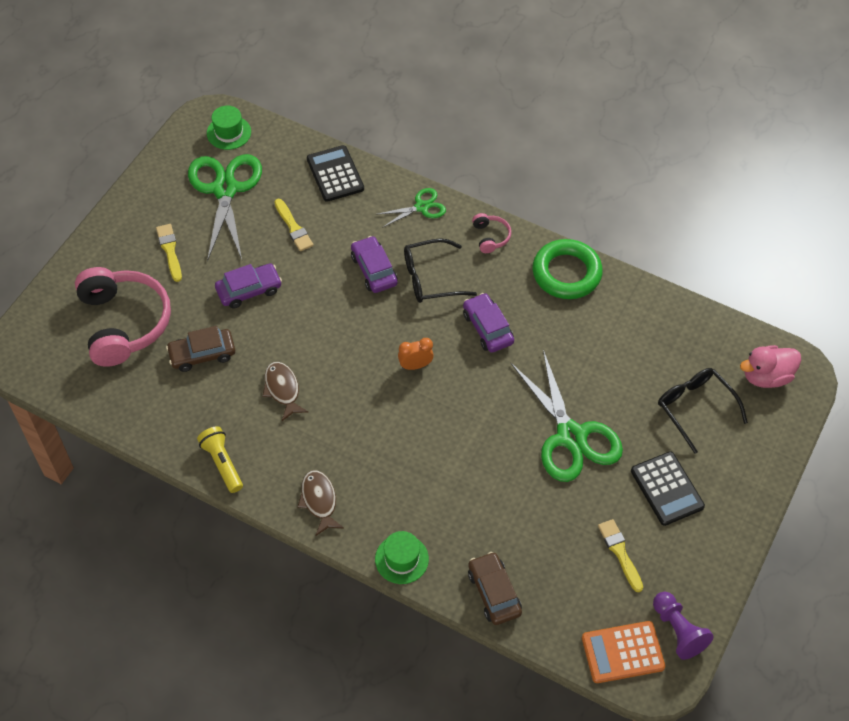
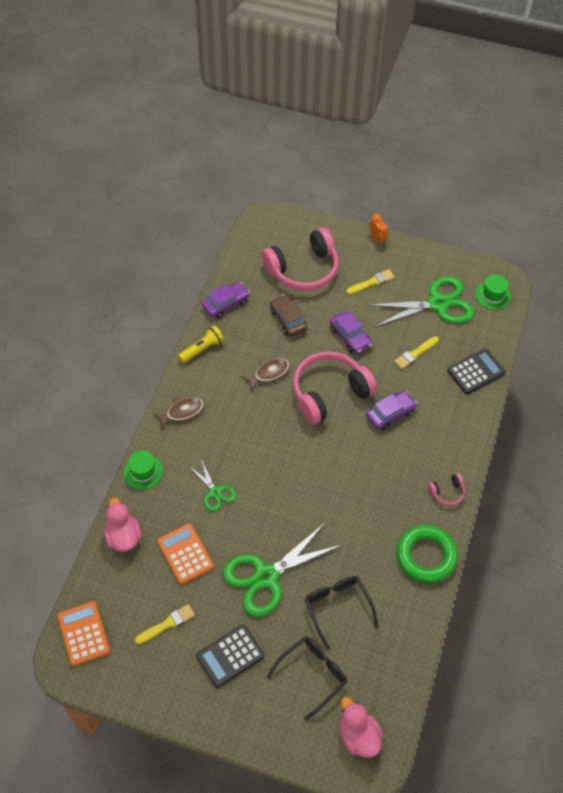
camera: 80 degrees right, 0 degrees up
(329, 327) = (329, 393): none -> pink headphones
(415, 365) = (308, 456): orange clock -> orange clock (377, 239)
(421, 207) = (462, 437): green scissors -> green scissors (215, 492)
(430, 278) = (393, 454): black glasses -> black glasses (337, 607)
(487, 328) = (355, 502): purple car -> purple car (225, 304)
(494, 592) = (123, 536): brown car -> pink duck
(529, 521) = (185, 554): none -> orange calculator
(678, 630) = (105, 674): purple pawn -> none

